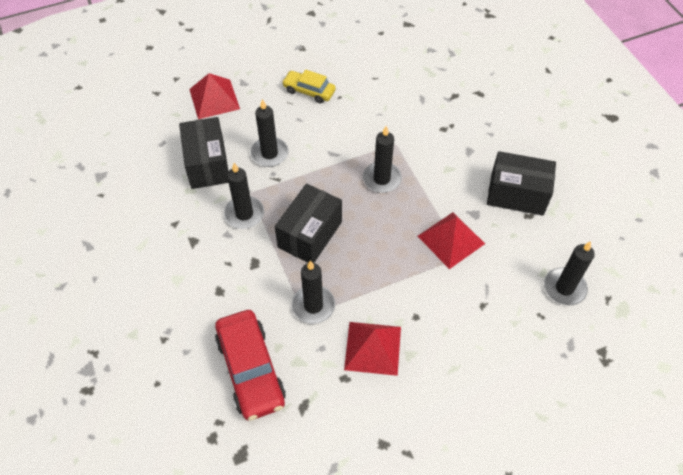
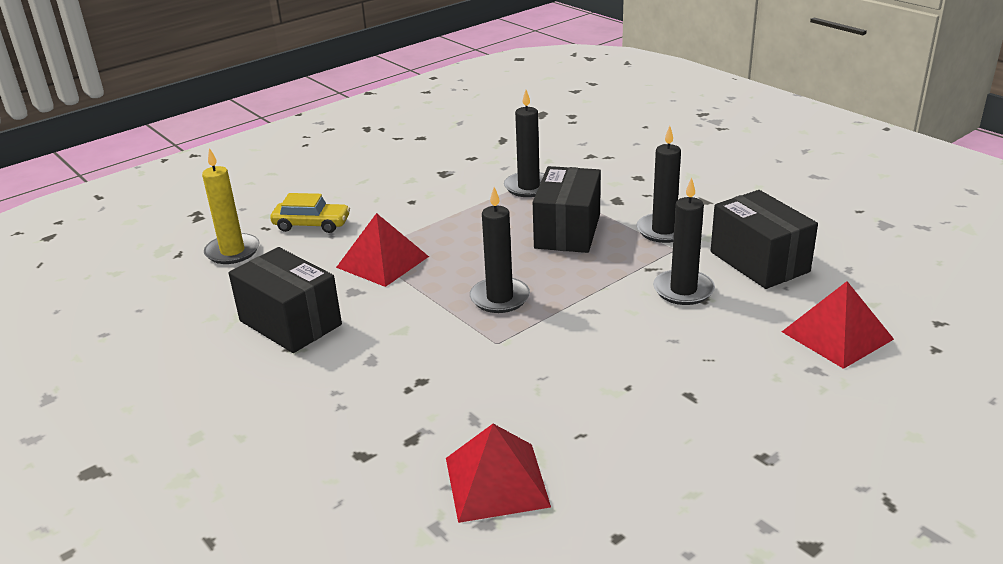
camera: 165 degrees right, 25 degrees down
(250, 370) = (565, 145): red car -> none
(309, 91) = (688, 383): yellow car -> yellow car (311, 225)
(373, 348) = (451, 176): red pyramid -> red pyramid (496, 482)
(517, 194) = (290, 323): black box -> black box turned 45 degrees clockwise
(564, 288) = (232, 251): black candle -> yellow candle

